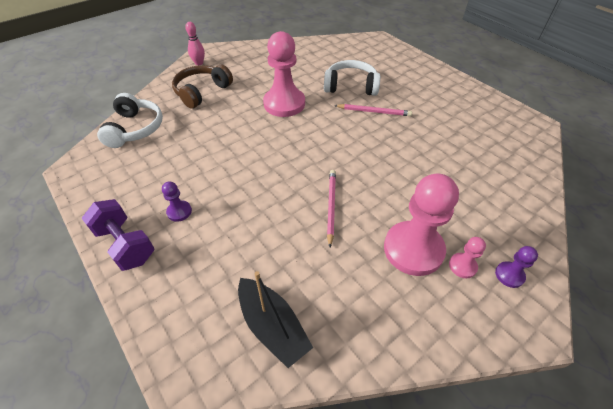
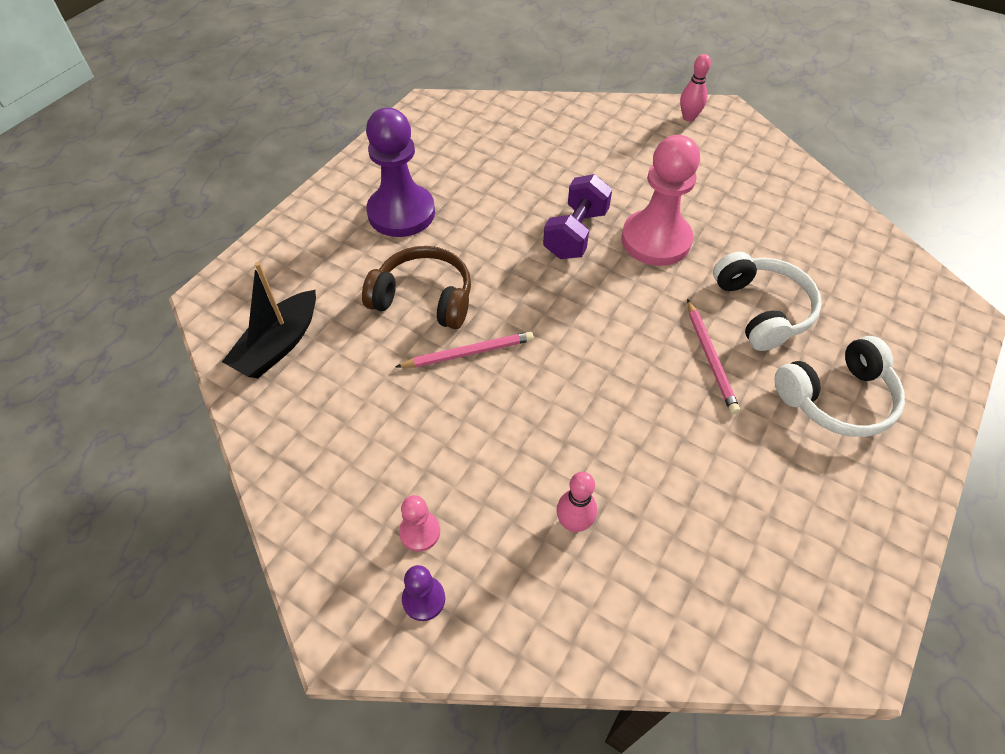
camera: 70 degrees right, 5 degrees up
(125, 244) = (343, 191): purple dumbbell -> purple dumbbell (575, 234)
(135, 129) = (514, 120): white headphones -> white headphones (836, 398)
(179, 211) = (401, 213): purple pawn -> purple pawn, size x2.26
(202, 92) = (624, 147): brown headphones -> brown headphones (424, 298)
(413, 249) = (428, 464): pink pawn -> none
(465, 192) = (574, 523): none -> pink bowling pin

